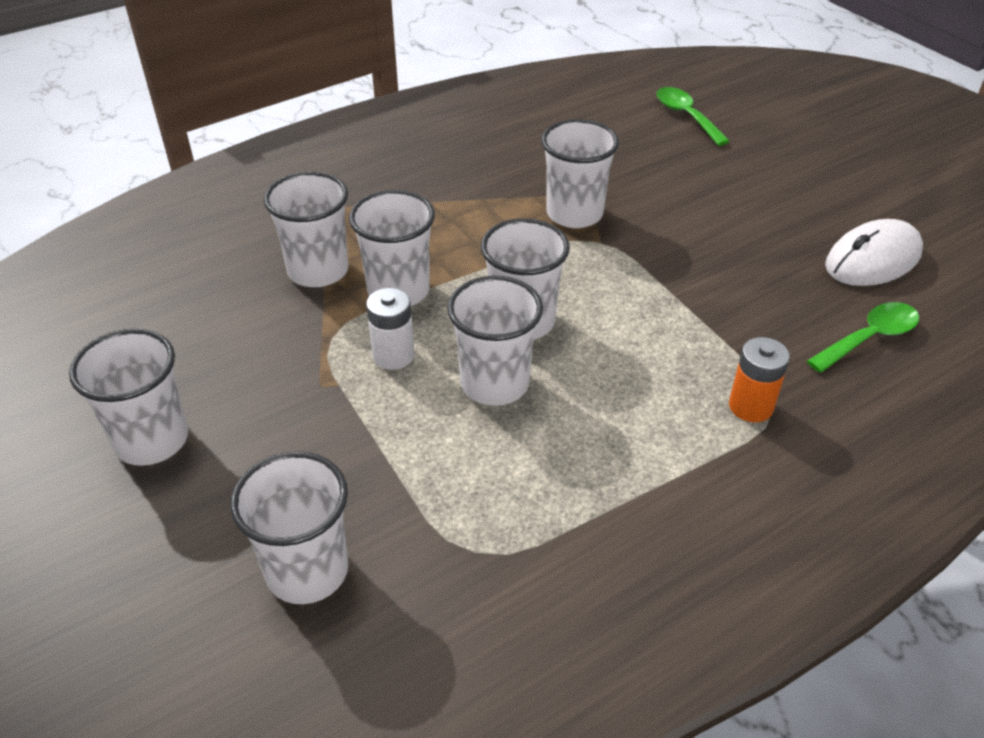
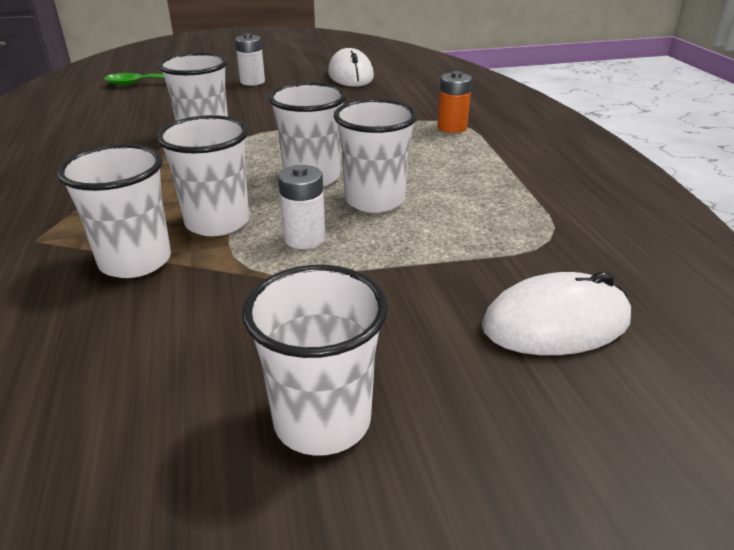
camera: 70 degrees left, 10 degrees down
(307, 571) = (556, 323): white cup -> white mouse
(765, 187) = (252, 82): none -> white battery
(869, 338) = (415, 90): green spoon -> none

